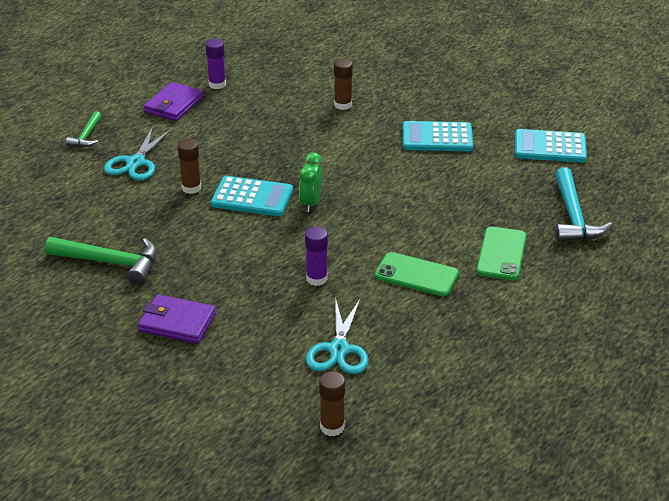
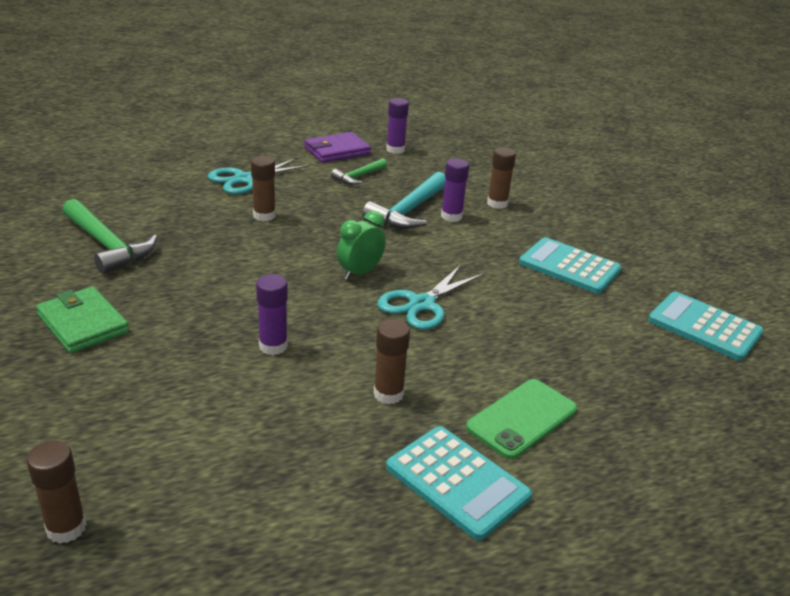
camera: 30 degrees right, 5 degrees down
(86, 136) = (234, 147): green hammer -> green hammer (358, 176)
(177, 322) = (83, 324): purple wallet -> green wallet
(252, 197) = (309, 245): turquoise calculator -> turquoise calculator (457, 482)
(323, 130) = (451, 216): none -> purple glue stick
(339, 349) = (198, 435): turquoise scissors -> turquoise scissors (422, 304)
(416, 275) = (388, 394): green phone -> brown glue stick
(573, 216) = (666, 417): turquoise hammer -> turquoise hammer (408, 211)

